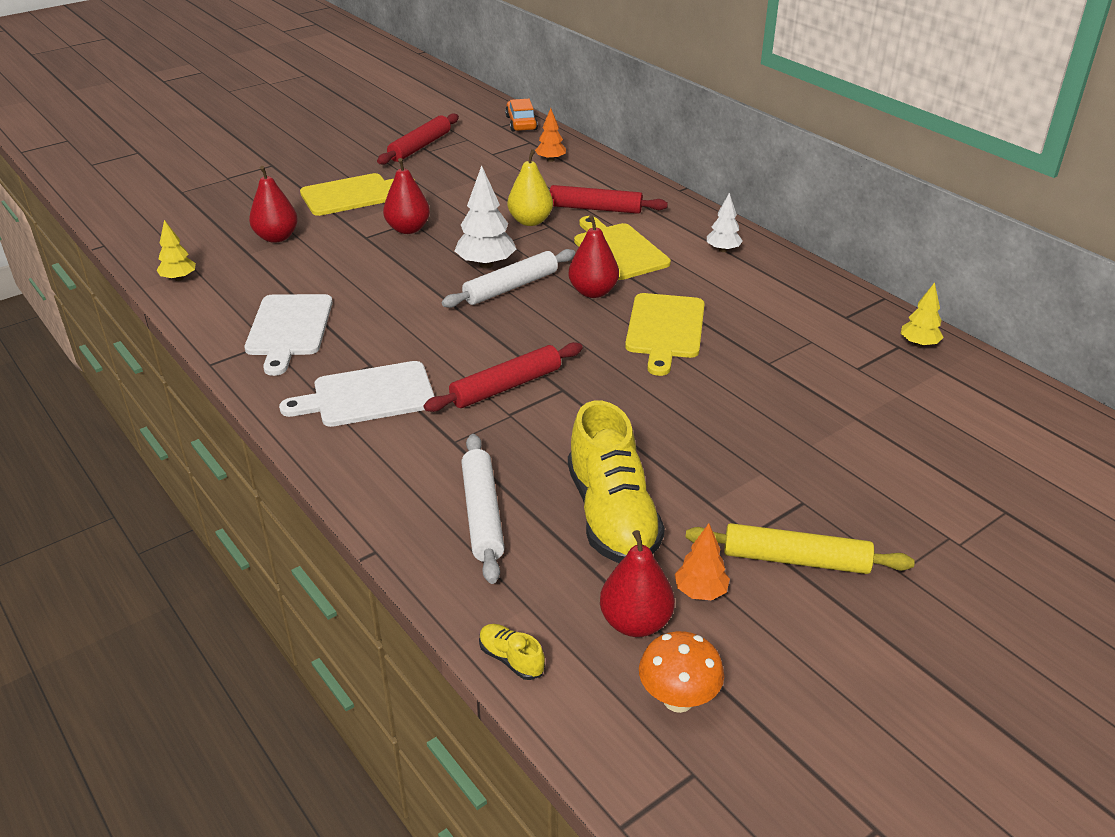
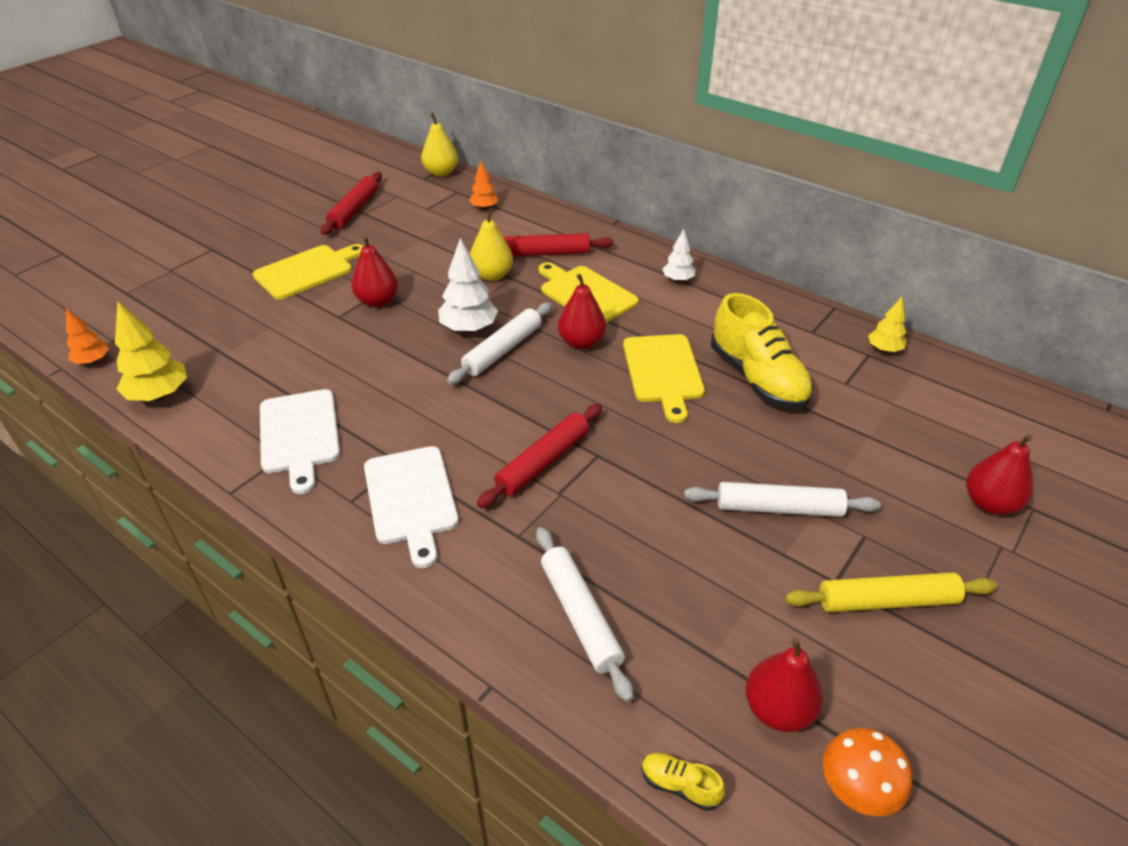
camera: 15 degrees left, 5 degrees up
(179, 278) = (159, 395): yellow tree -> yellow tree, size x1.66
(276, 237) = (247, 331): red pear -> red pear (989, 504)
(368, 395) = (411, 499): white cutting board -> white cutting board turned 75 degrees counterclockwise
(521, 123) = (441, 173): orange car -> yellow pear
(612, 515) = (703, 589): yellow shoe -> yellow shoe (757, 378)
(700, 592) = (820, 658): orange tree -> orange tree (93, 361)
(724, 463) = (778, 508): none -> white rolling pin

